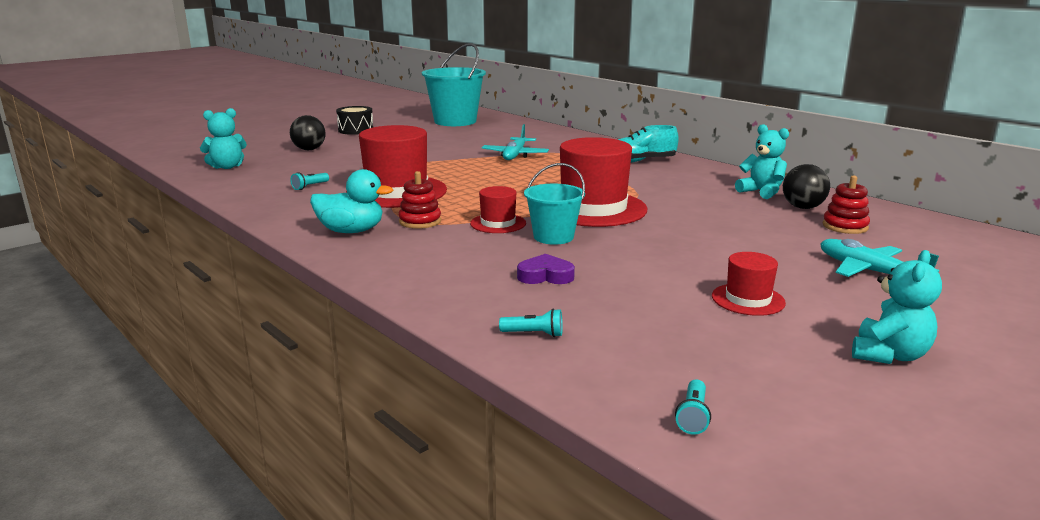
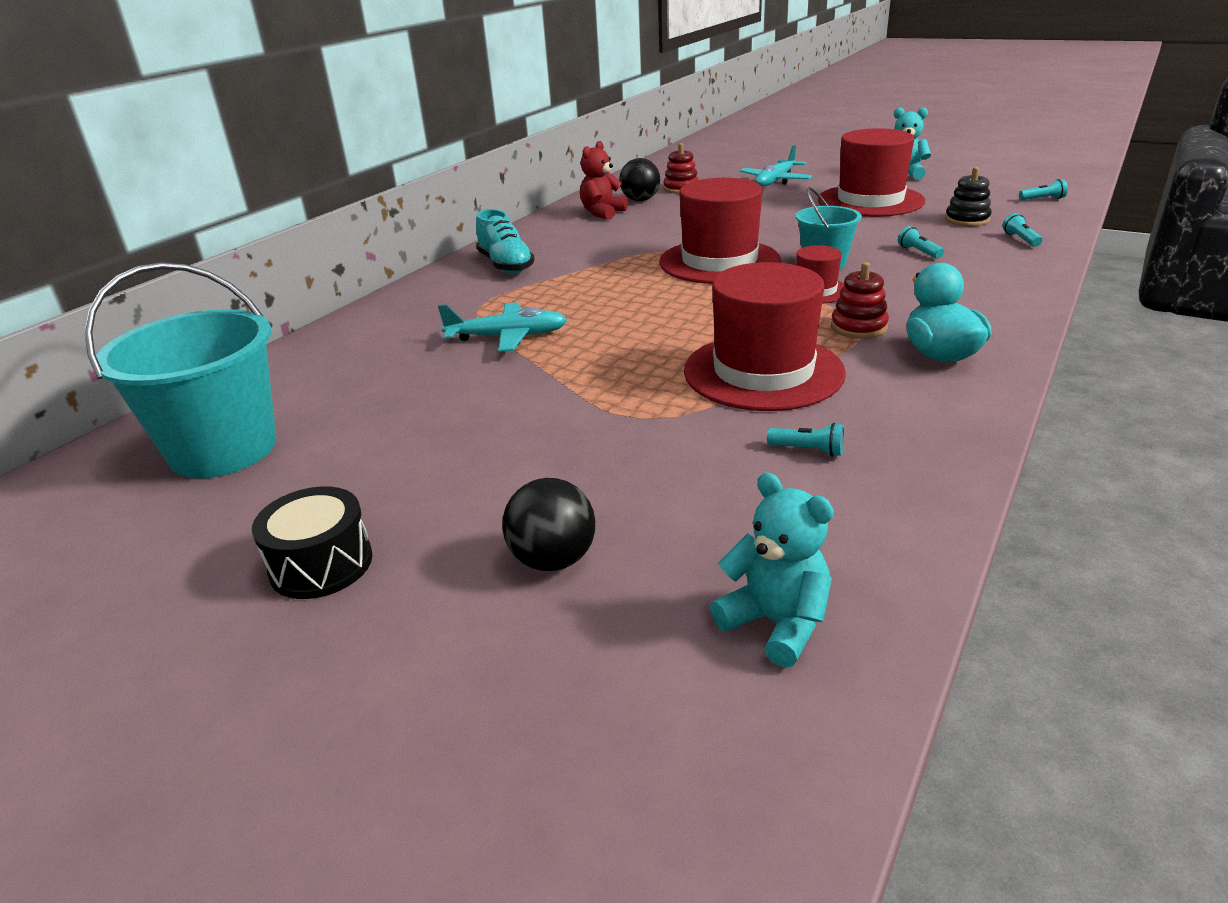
camera: 105 degrees left, 10 degrees up
(545, 276) = (918, 252): purple heart -> turquoise flashlight
(630, 329) = (967, 220): none -> black stacking toy
(748, 299) = (870, 201): red hat -> red hat, size x2.02
(761, 192) = (602, 213): turquoise teddy bear -> red teddy bear

